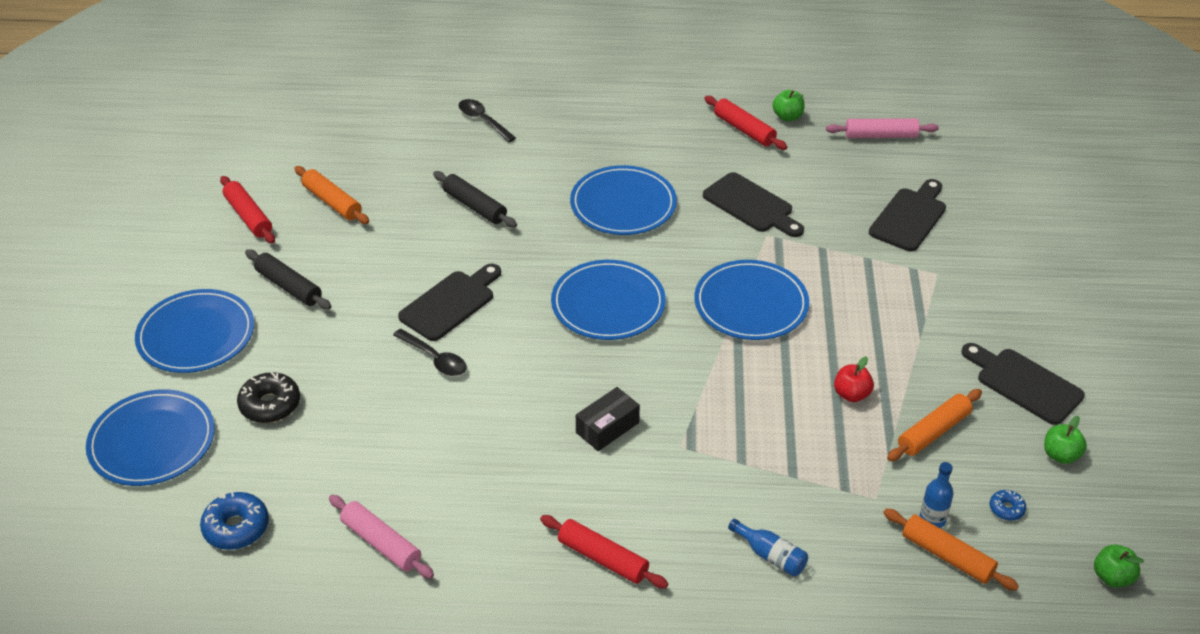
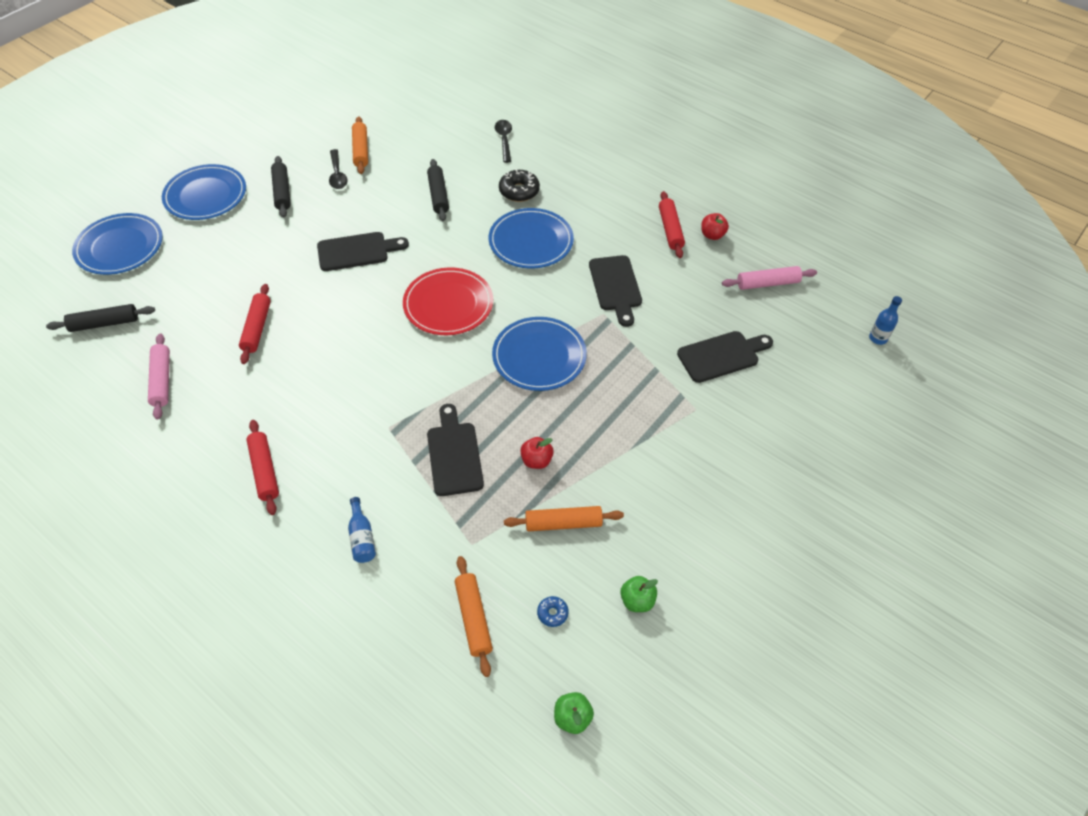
camera: 35 degrees right, 10 degrees up
(236, 528) = (104, 323): blue donut -> black rolling pin
(248, 216) = (307, 136): red rolling pin -> red rolling pin (257, 328)
(270, 405) = (197, 259): black donut -> black donut (519, 191)
(435, 359) = (311, 282): black spoon -> black spoon (337, 174)
(607, 427) = (359, 387): black box -> none
(608, 304) = (448, 304): blue plate -> red plate
(787, 116) = (712, 235): green apple -> red apple
(880, 135) = (767, 283): pink rolling pin -> pink rolling pin turned 45 degrees counterclockwise
(932, 519) = (493, 585): blue bottle -> blue bottle (878, 338)
(1024, 384) = (670, 530): black cutting board -> black cutting board (454, 455)

